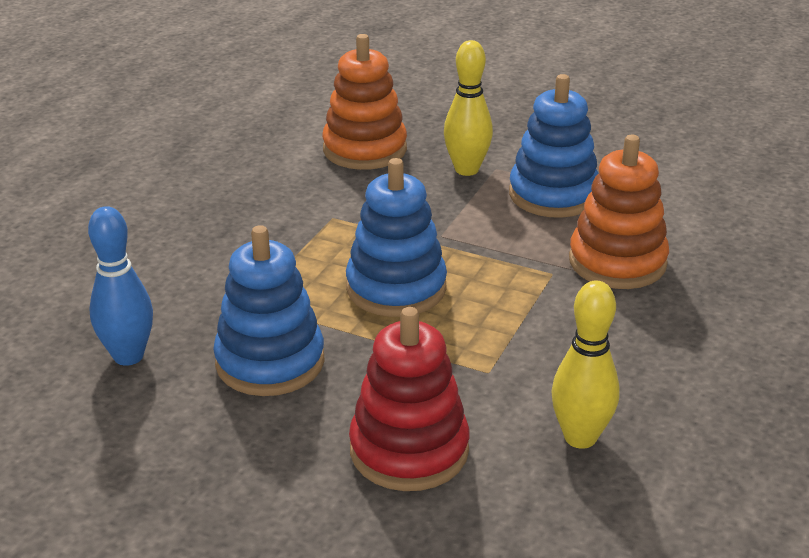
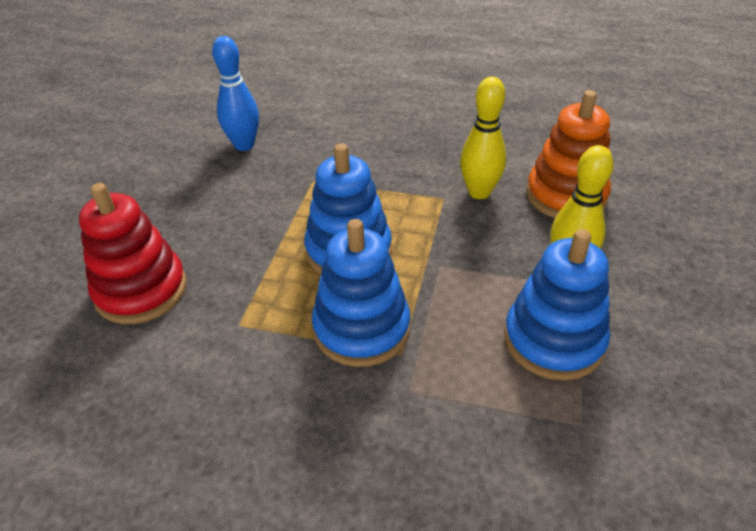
camera: 80 degrees right, 10 degrees up
(270, 362) = (242, 204): blue stacking toy -> blue stacking toy (361, 328)
(580, 437) = (148, 397): yellow bowling pin -> yellow bowling pin (479, 192)
(617, 262) = (438, 408): orange stacking toy -> none

